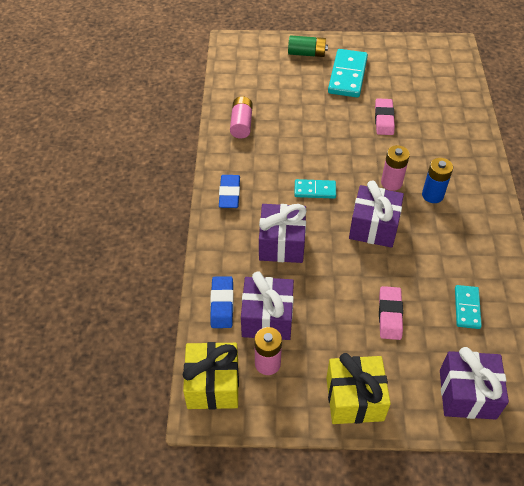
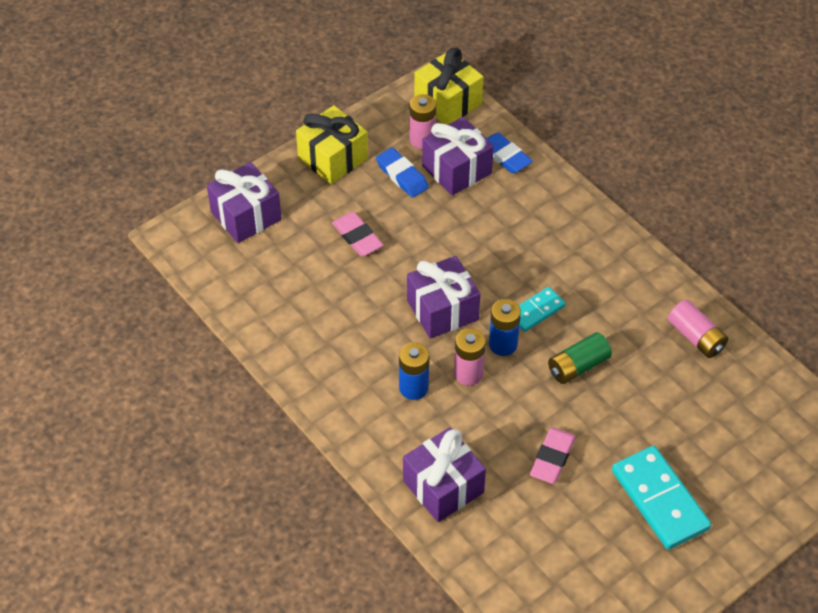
camera: 140 degrees right, 0 degrees up
(229, 194) = (612, 251): blue eraser -> blue eraser (402, 175)
(282, 244) = (510, 236): purple gift -> purple gift (443, 486)
(307, 53) = (747, 502): green battery -> green battery (578, 366)
(354, 185) = (503, 344): none -> blue battery
(384, 119) = (552, 458): pink eraser -> pink eraser turned 60 degrees clockwise
(467, 308) = (293, 287): turquoise domino -> none

